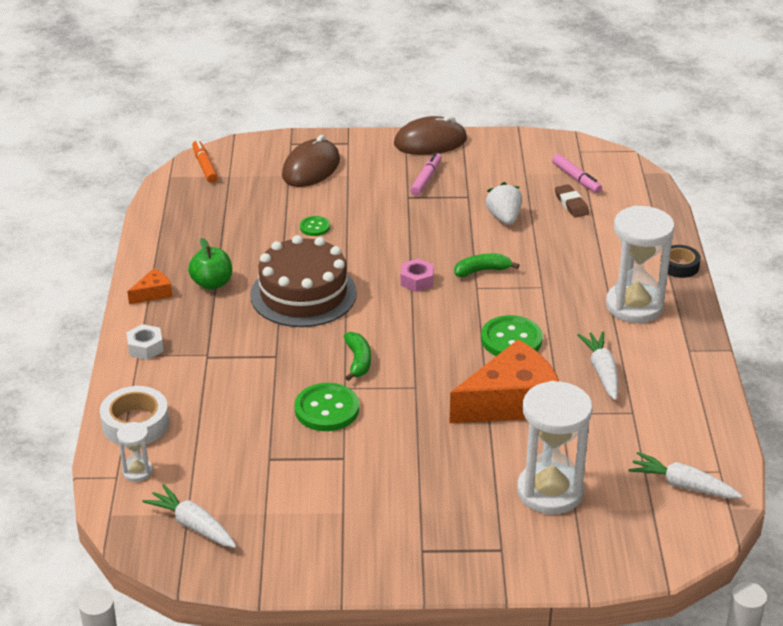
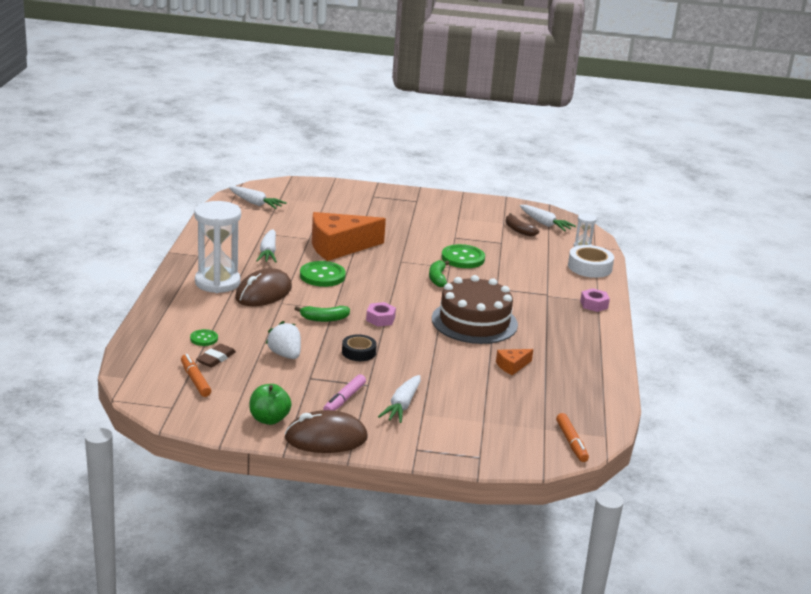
camera: 175 degrees left, 10 degrees down
(145, 347) = (594, 304): white nut -> pink nut
(153, 293) = (597, 337): orange cheese -> orange cheese (512, 366)
(212, 283) = (549, 338): green apple -> green apple (269, 419)
(239, 497) = (518, 230): none -> brown banana
(311, 168) = (459, 425): brown mouse -> brown mouse (263, 293)
(315, 227) = (460, 369): green button -> green button (204, 339)
(369, 180) = (402, 405): none -> white carrot
(504, 218) = (285, 355): white strawberry -> white strawberry turned 150 degrees clockwise
(550, 491) = (335, 210): white hourglass -> none
(571, 204) = (216, 358): brown eraser -> brown eraser turned 45 degrees clockwise
(576, 178) = (195, 380): pink marker -> orange marker
(679, 266) = (159, 301): black tape -> black tape (358, 352)

